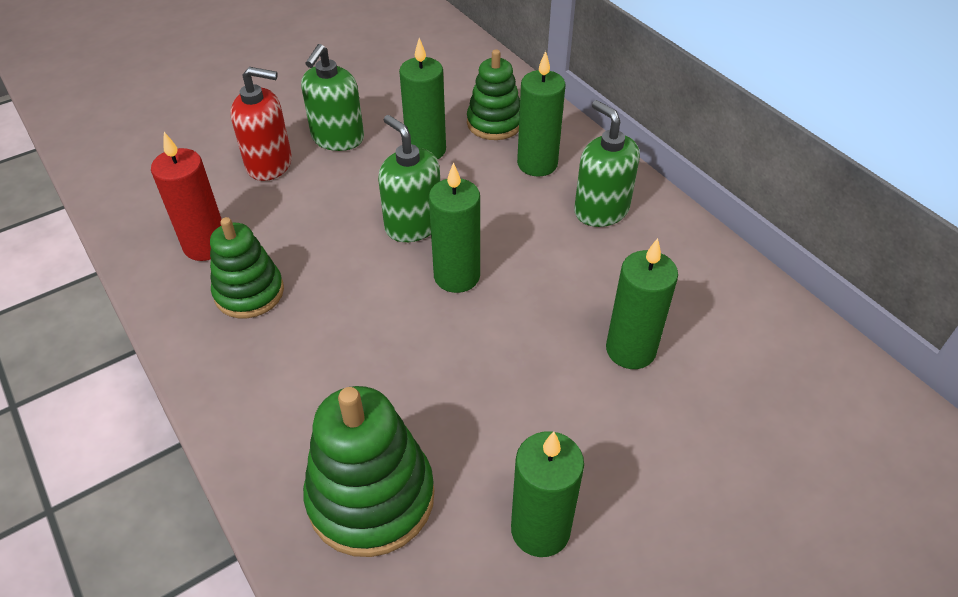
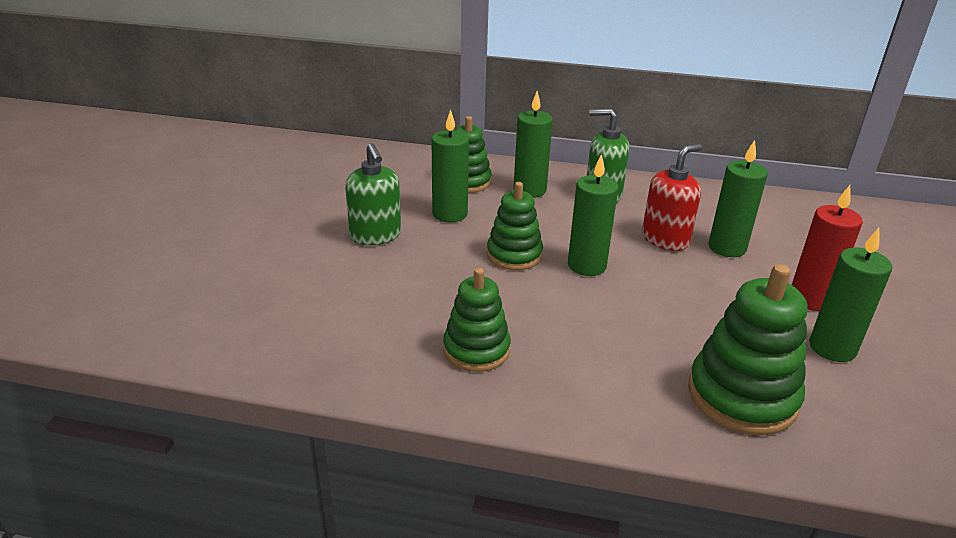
camera: 45 degrees left, 15 degrees down
(206, 245) = (392, 344): red candle -> red candle (810, 299)
(270, 164) = (350, 273): red soap dispenser -> red soap dispenser (665, 239)
(413, 225) = (514, 255): green soap dispenser -> green stacking toy

